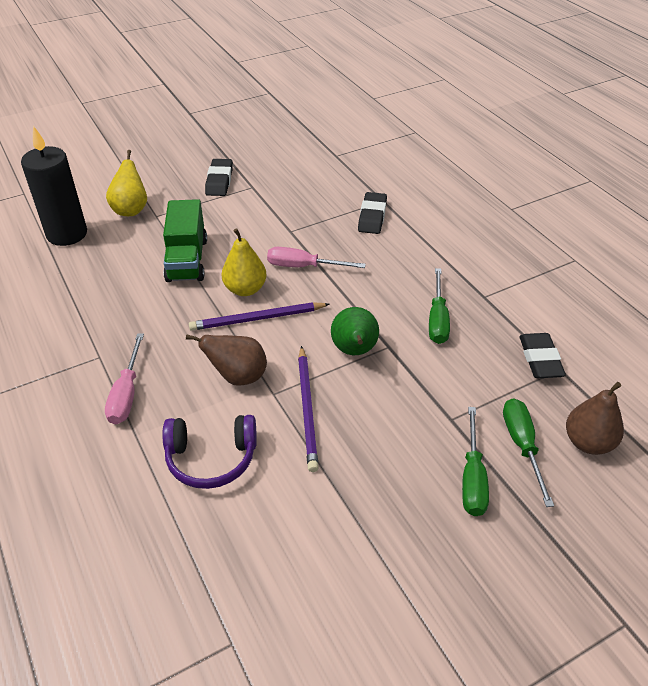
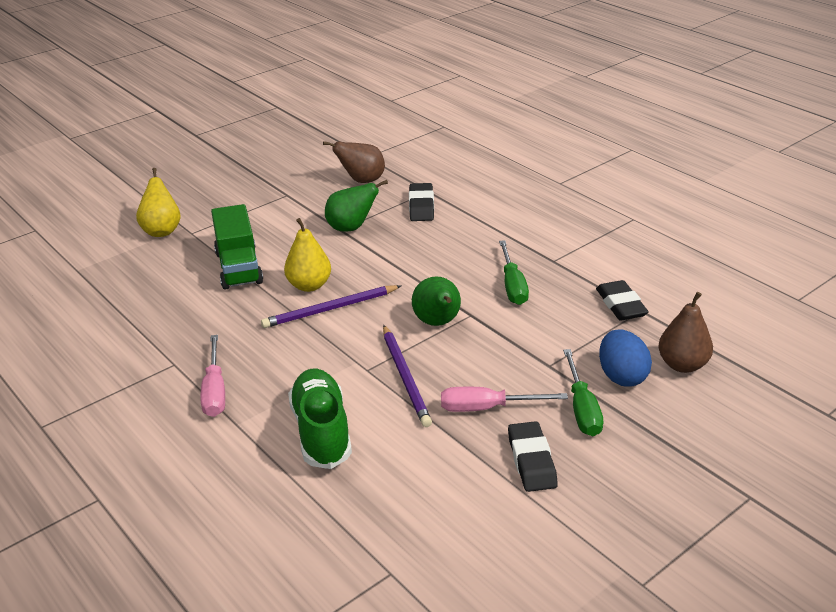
camera: 10 degrees left, 10 degrees down
(67, 234) = (98, 261): black candle -> none
(211, 458) = (321, 432): purple headphones -> green shoe
(219, 181) = (250, 193): black eraser -> black eraser (531, 461)
(238, 377) = (326, 360): brown pear -> brown pear (362, 180)
(301, 231) = (351, 228): none -> green pear
(303, 266) = (364, 258): pink screwdriver -> pink screwdriver (487, 408)
(522, 445) = (622, 376): green screwdriver -> blue egg

